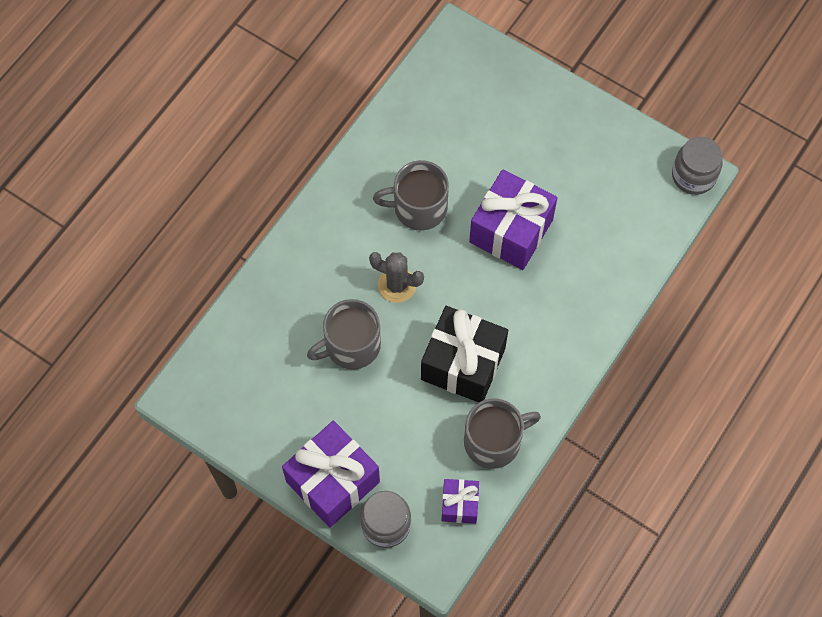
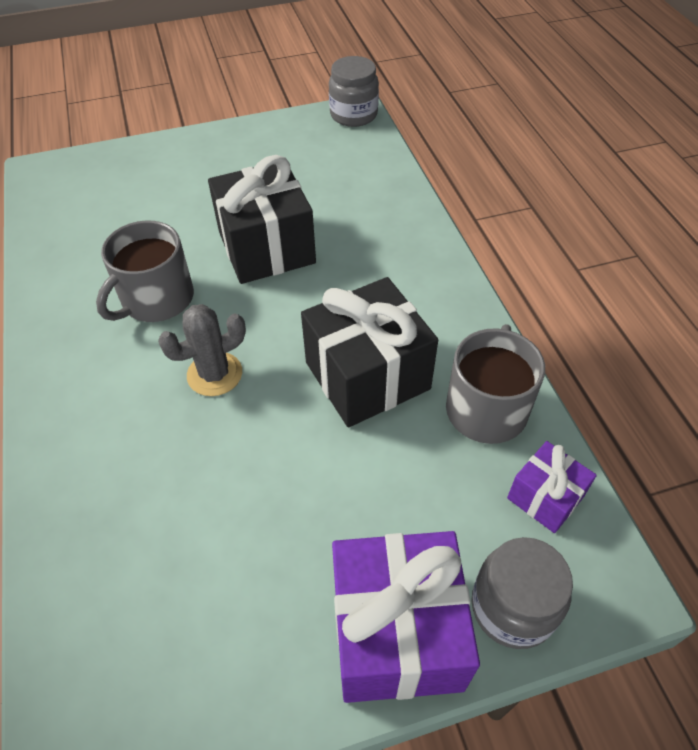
camera: 50 degrees left, 15 degrees down
(351, 345) = (234, 470): grey mug -> none
(511, 231) = (266, 247): purple gift -> black gift

